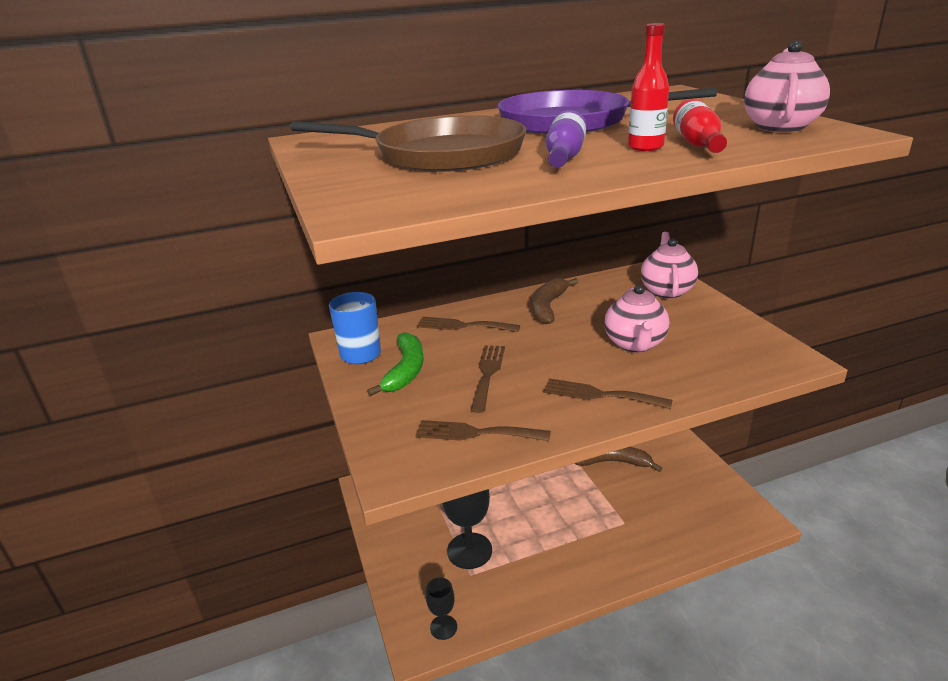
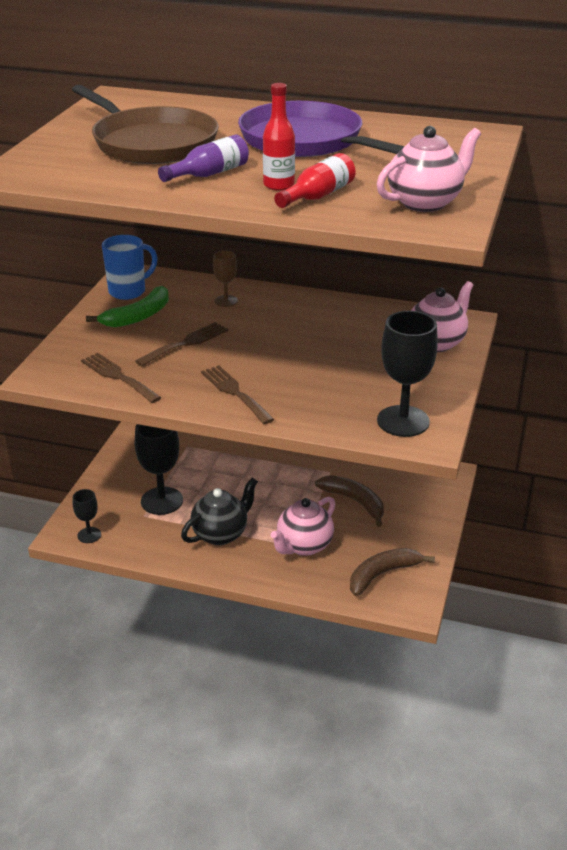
camera: 35 degrees right, 5 degrees up
(463, 326) = (226, 301): brown fork -> brown goblet
(548, 307) = (314, 313): brown banana -> brown banana (383, 574)
(554, 550) = (221, 534): none -> black teapot
(635, 344) = (325, 371): pink teapot -> pink teapot (304, 546)
(753, 354) = (403, 421): none -> black goblet

